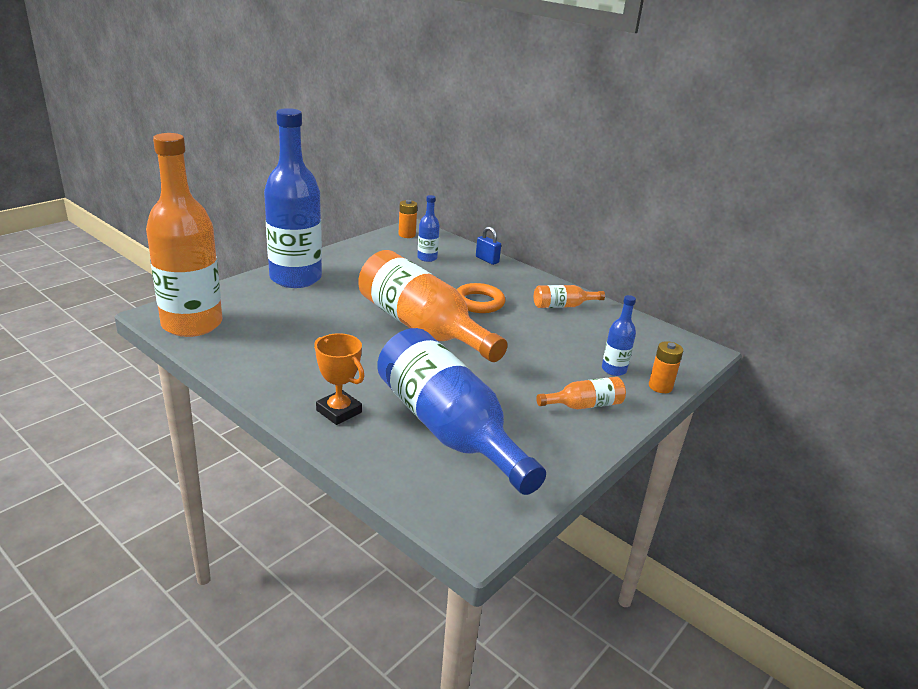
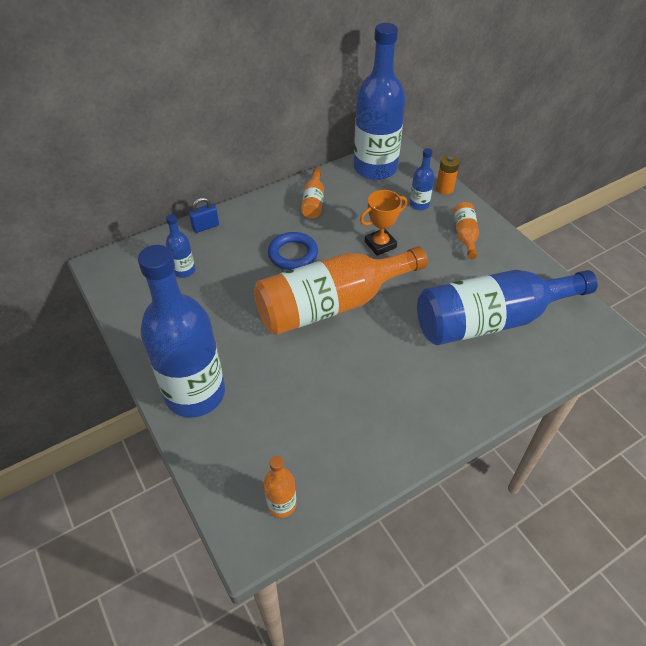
camera: 70 degrees left, 20 degrees up
(192, 324) = (281, 504): orange bottle -> orange bottle, size x0.43
(339, 411) = (463, 388): orange trophy -> orange trophy (380, 244)
(407, 235) = (117, 275): orange battery -> none
(478, 302) = (293, 254): orange ring -> blue ring
(652, 337) = (375, 168): none -> blue bottle

